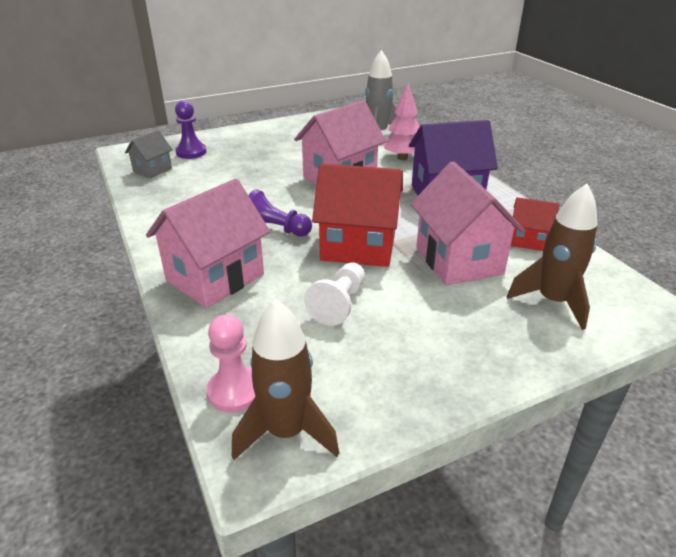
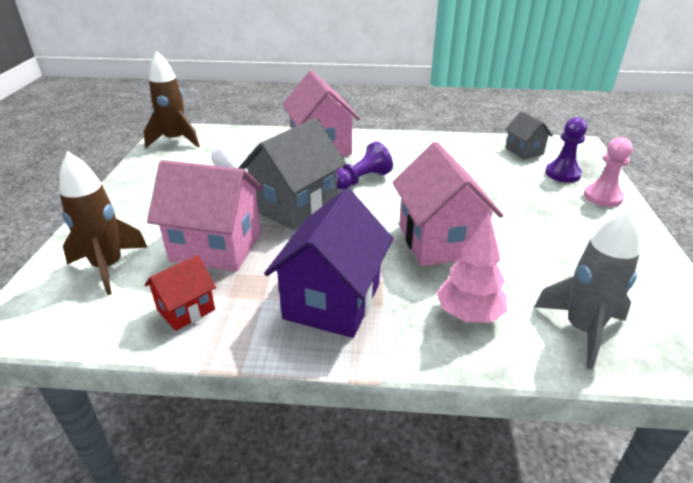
camera: 120 degrees right, 0 degrees up
(235, 391) = (217, 135): pink pawn -> pink pawn (603, 197)
(358, 247) = (295, 206): red house -> grey house

